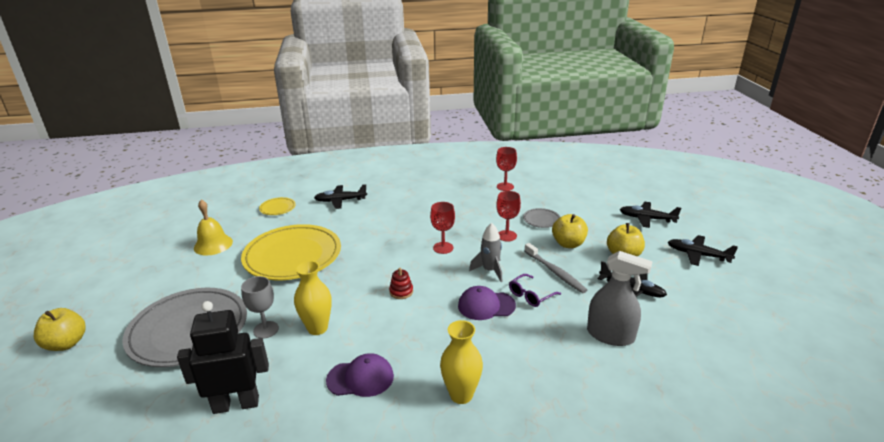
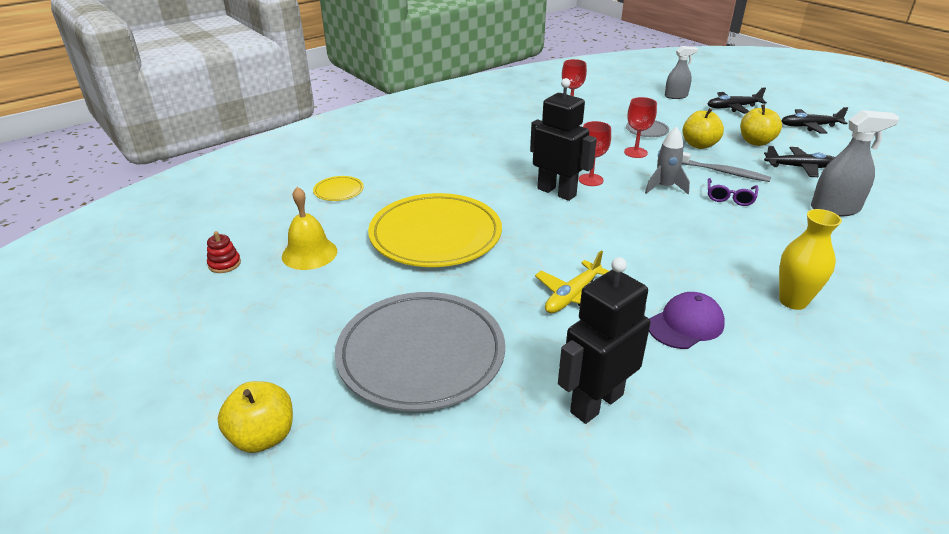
camera: 30 degrees left, 5 degrees up
(266, 330) = (517, 318): grey goblet -> none
(317, 328) = (573, 296): yellow vase -> yellow plane
(340, 201) = (409, 164): black plane -> none
(401, 292) = (608, 232): red stacking toy -> red stacking toy (224, 264)
(407, 250) = (557, 192): none -> black robot
(486, 305) = (704, 218): purple cap -> none
(608, 196) = (676, 96): none -> grey spray bottle

